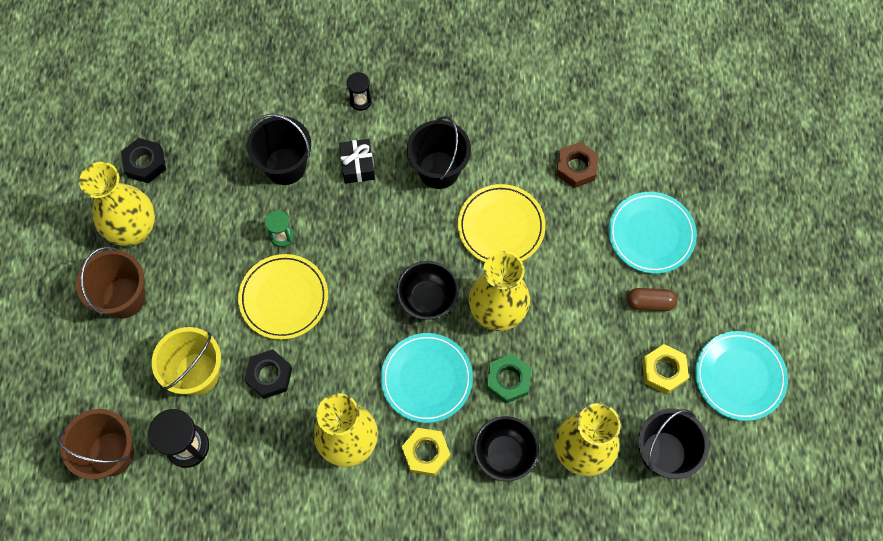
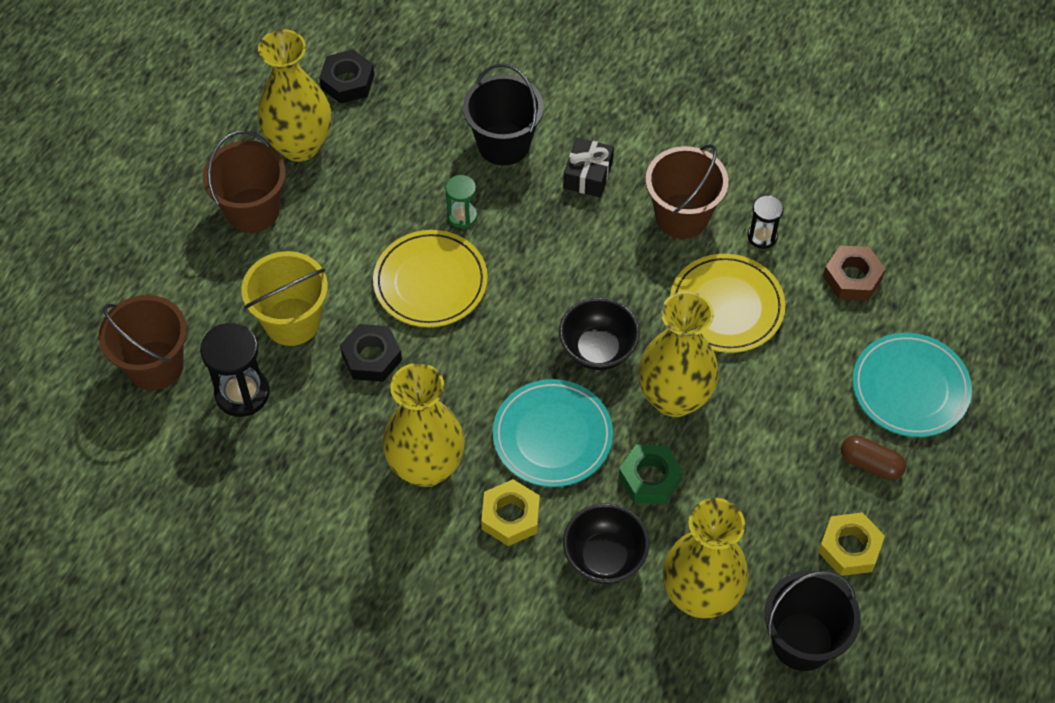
camera: 25 degrees right, 10 degrees down
(360, 101) = (626, 108): black hourglass -> black hourglass (762, 236)
(439, 170) = (682, 216): black bucket -> brown bucket
(739, 377) = (945, 595): turquoise plate -> none

